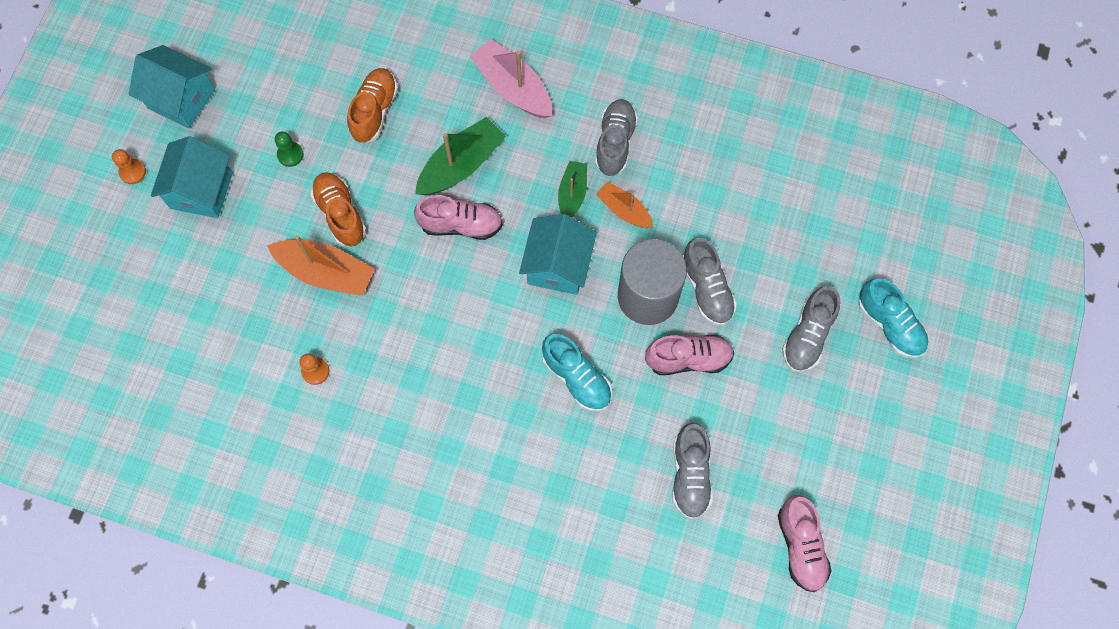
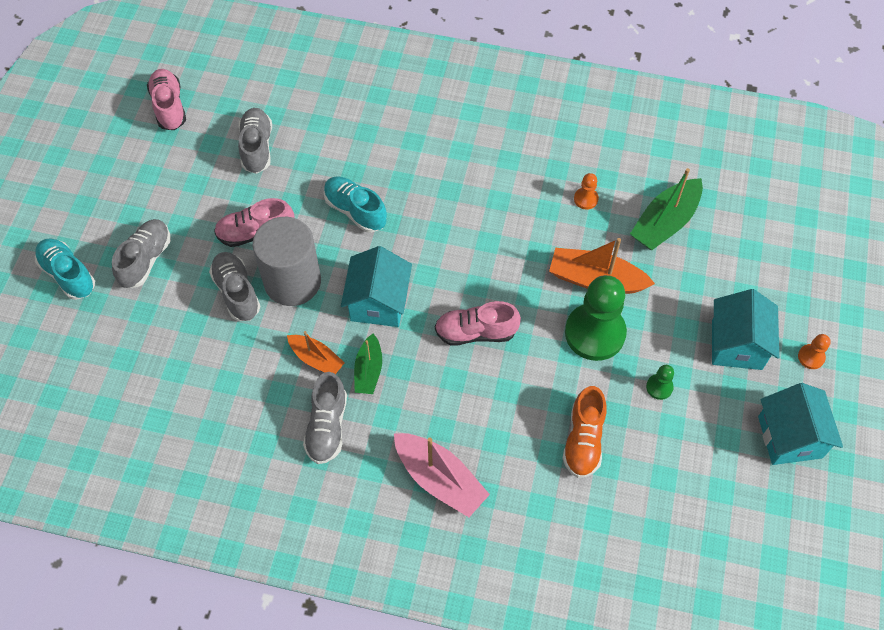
camera: 175 degrees right, 10 degrees down
(181, 99) = (790, 437): turquoise house -> turquoise house turned 60 degrees clockwise
(340, 214) = (595, 333): orange shoe -> green pawn
(461, 165) = (483, 390): green boat -> green boat (665, 222)

